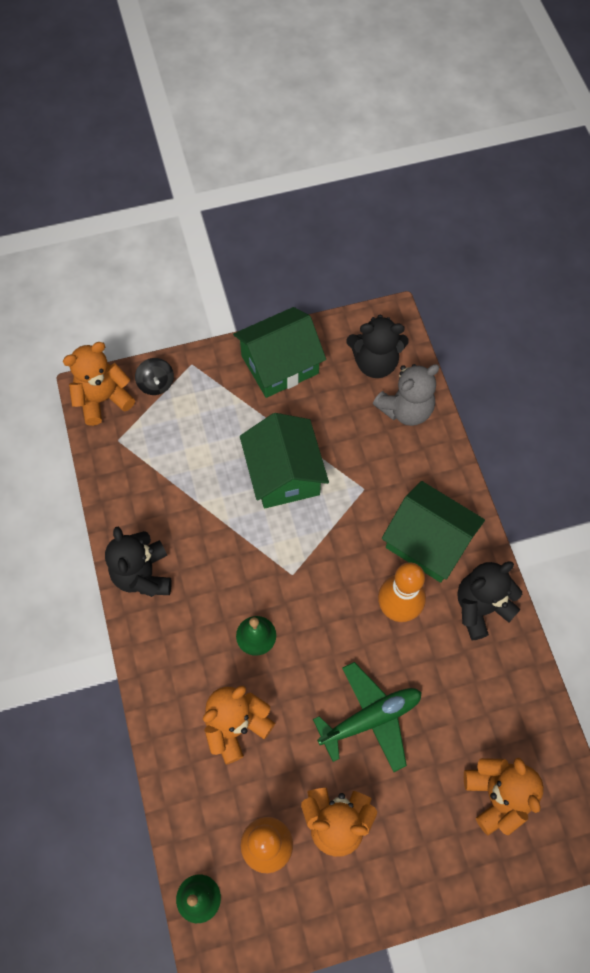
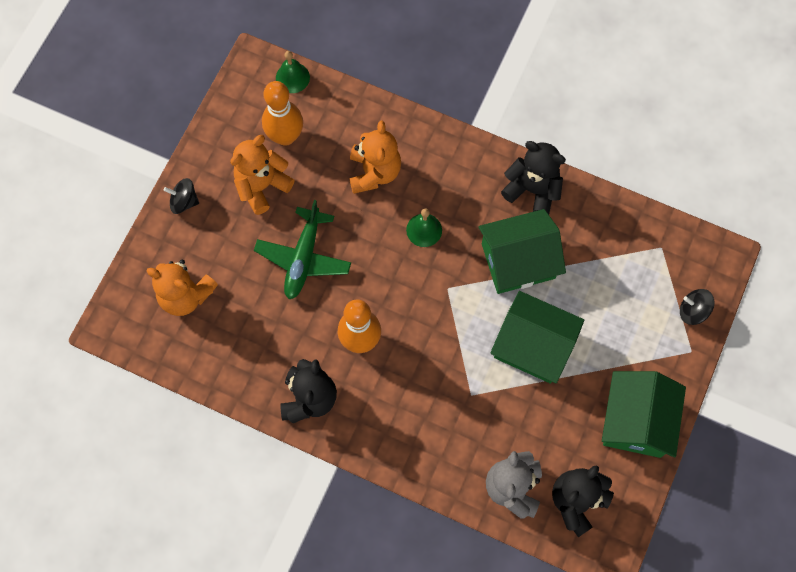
camera: 130 degrees right, 5 degrees up
(103, 399) = (708, 262): orange teddy bear -> none
(416, 886) = (184, 201): none -> black spinning top
(428, 542) = (389, 405): green house -> green house (518, 261)

